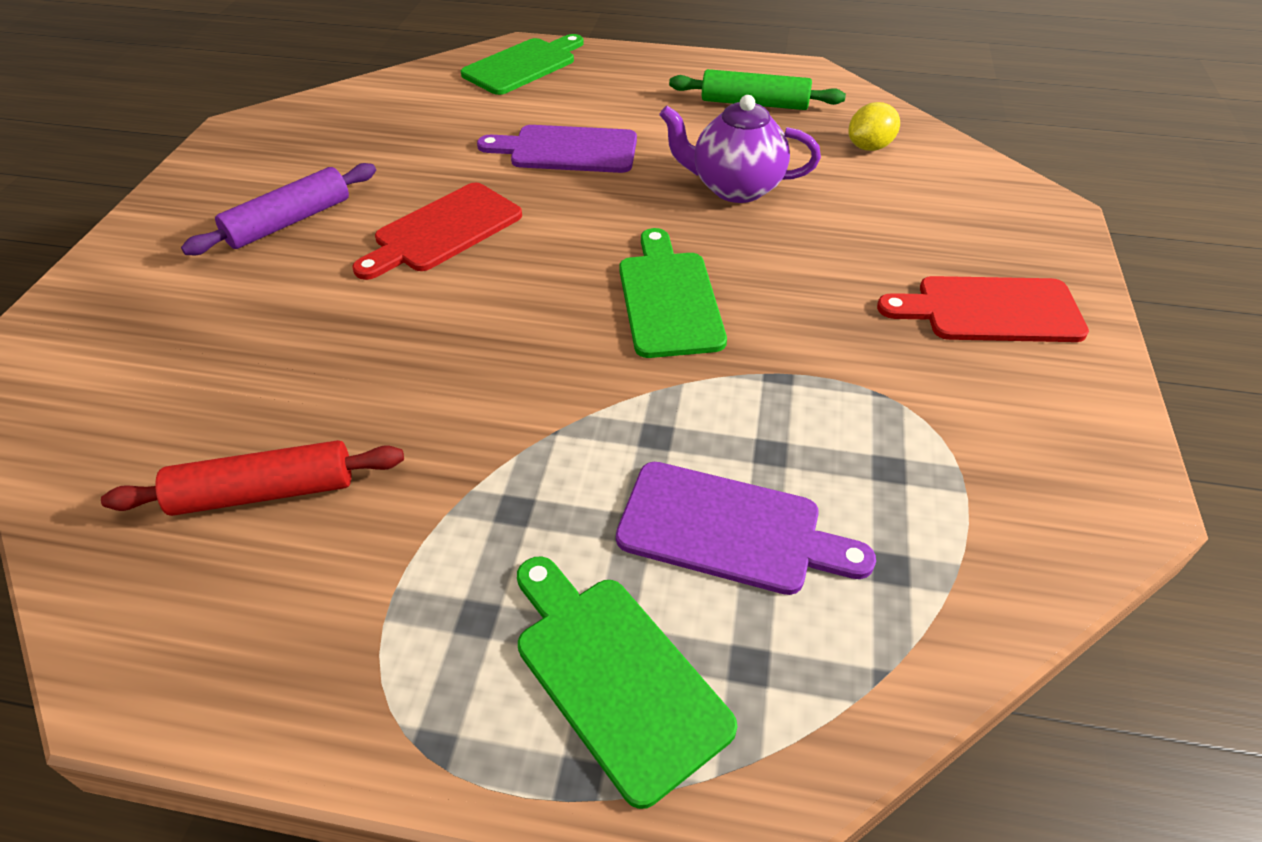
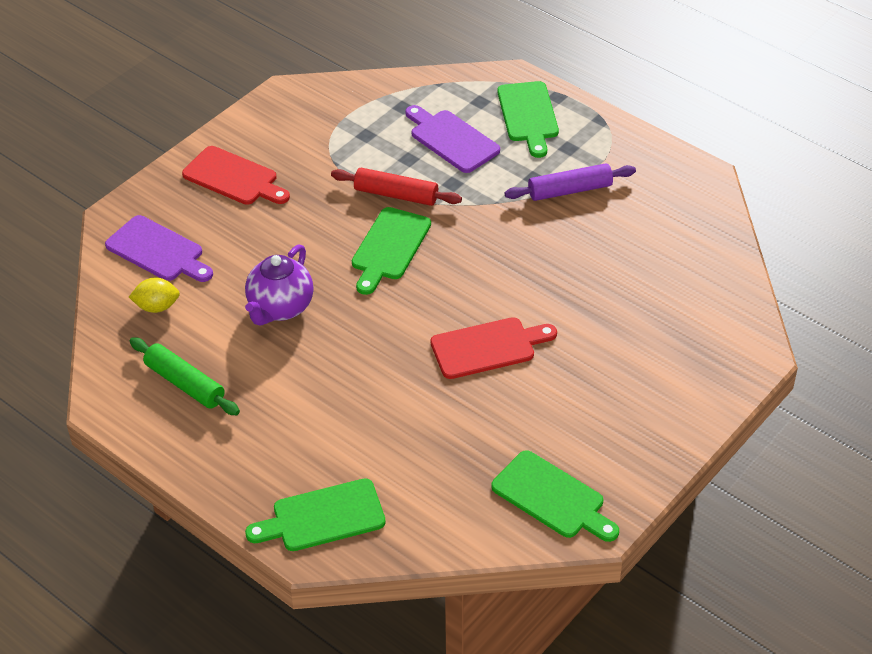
camera: 150 degrees left, 0 degrees up
(264, 492) = (639, 224): red rolling pin -> red rolling pin (396, 194)
(289, 222) = (584, 396): purple rolling pin -> purple rolling pin (570, 190)
(297, 133) = (552, 498): none -> green cutting board
(567, 150) = (361, 390): purple cutting board -> purple cutting board (158, 251)
(735, 188) = (280, 308): purple teapot -> purple teapot turned 75 degrees clockwise

